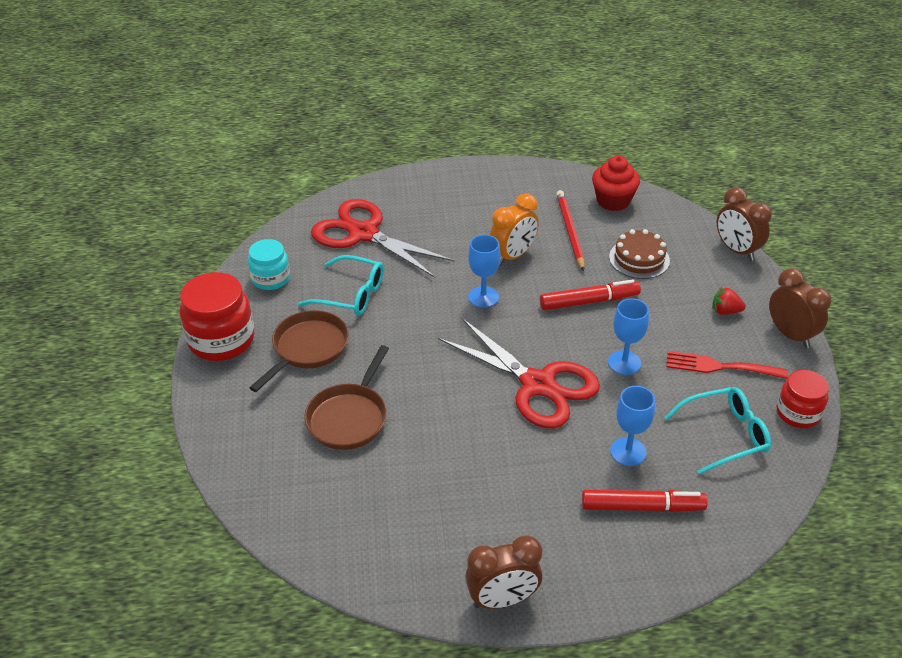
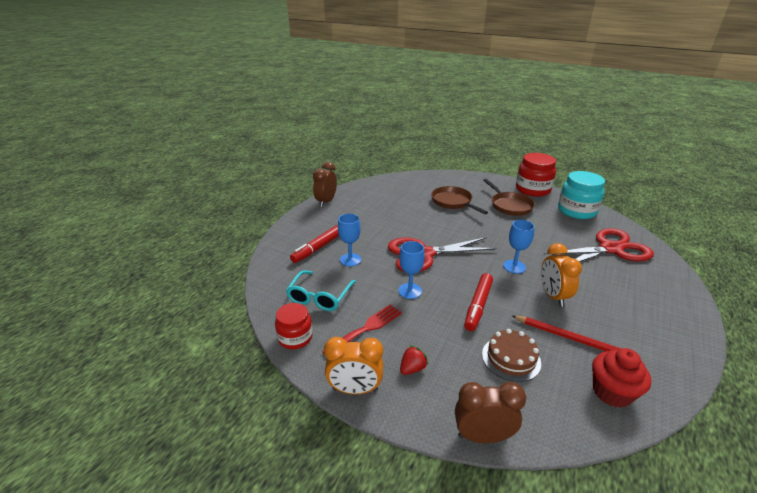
camera: 125 degrees right, 10 degrees down
(270, 279) = (576, 211): turquoise jar -> turquoise jar, size x1.62
(351, 294) = (547, 227): turquoise glasses -> none
(790, 335) = (355, 389): brown clock -> orange clock

